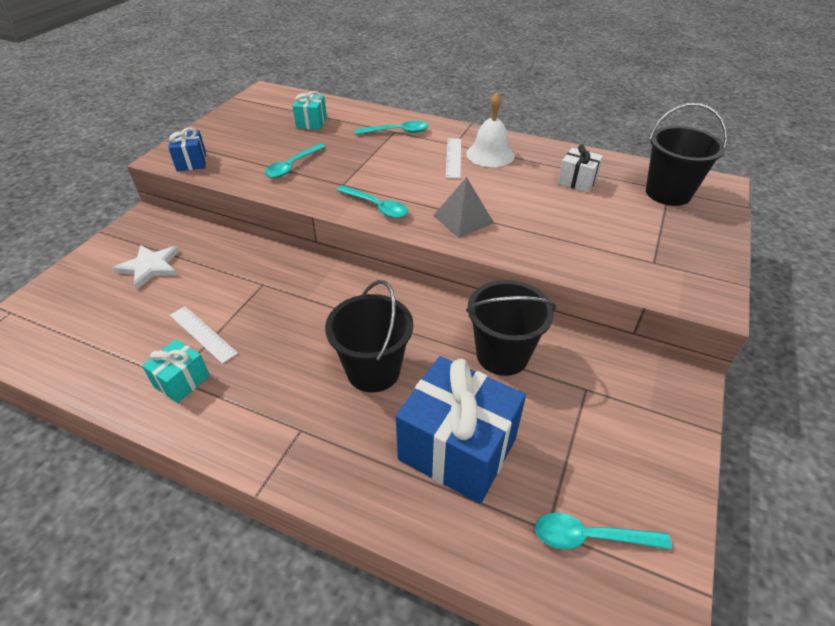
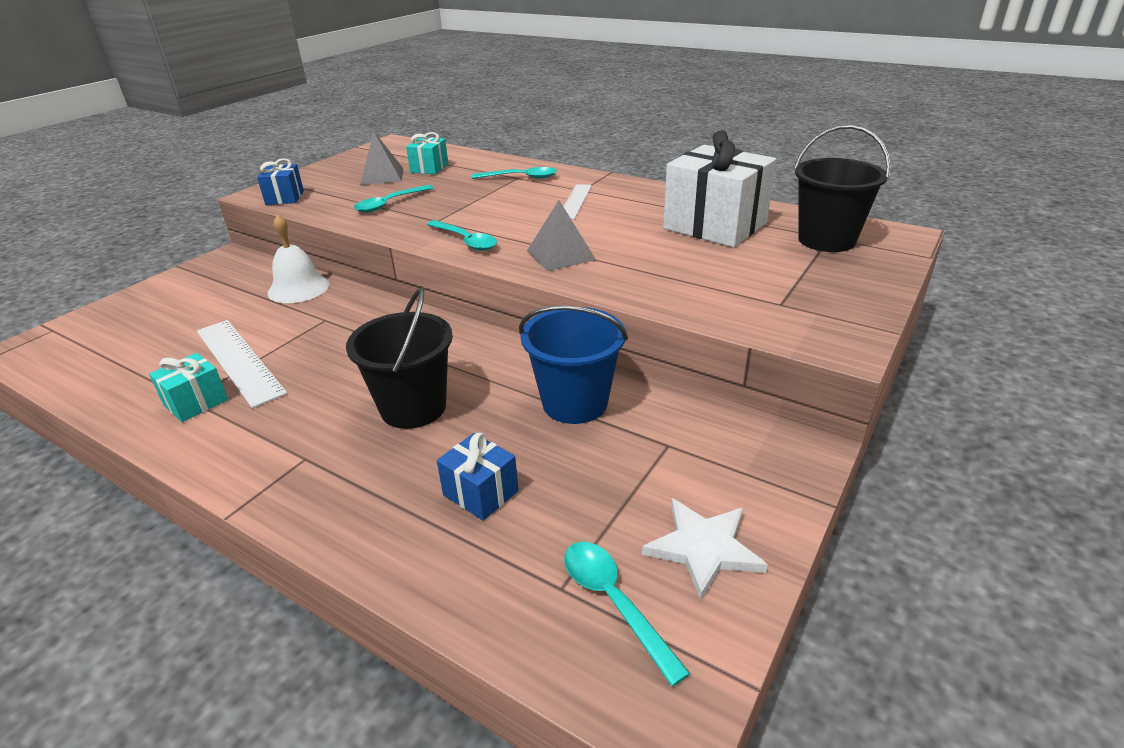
camera: 10 degrees right, 10 degrees down
(150, 267) = (212, 298): white star -> white star (704, 548)
(203, 334) = (239, 361): white ruler -> white ruler, size x1.59
(272, 133) = (382, 176): none -> grey pyramid
(457, 449) = (480, 493): blue gift -> blue gift, size x0.49
(490, 154) = (620, 199): white bell -> white bell (298, 288)
(502, 355) = (575, 403): black bucket -> blue bucket
(577, 181) = (714, 226): white gift -> white gift, size x2.03
(590, 537) = (613, 602): turquoise spoon -> turquoise spoon turned 45 degrees clockwise

